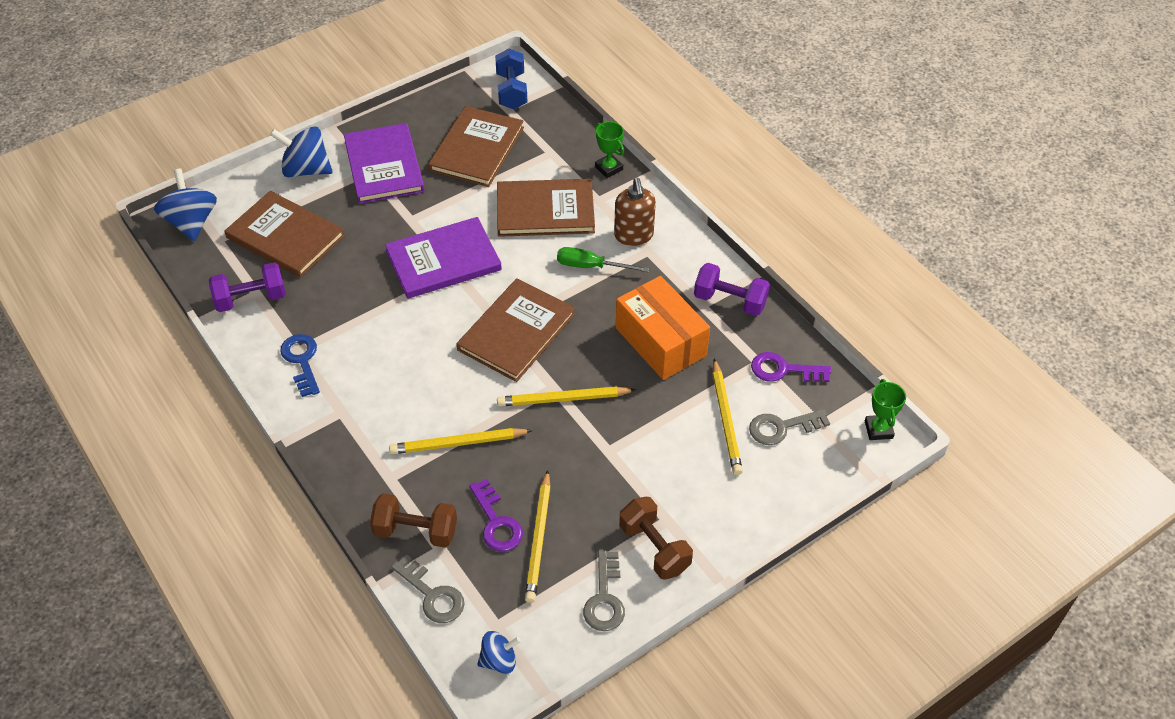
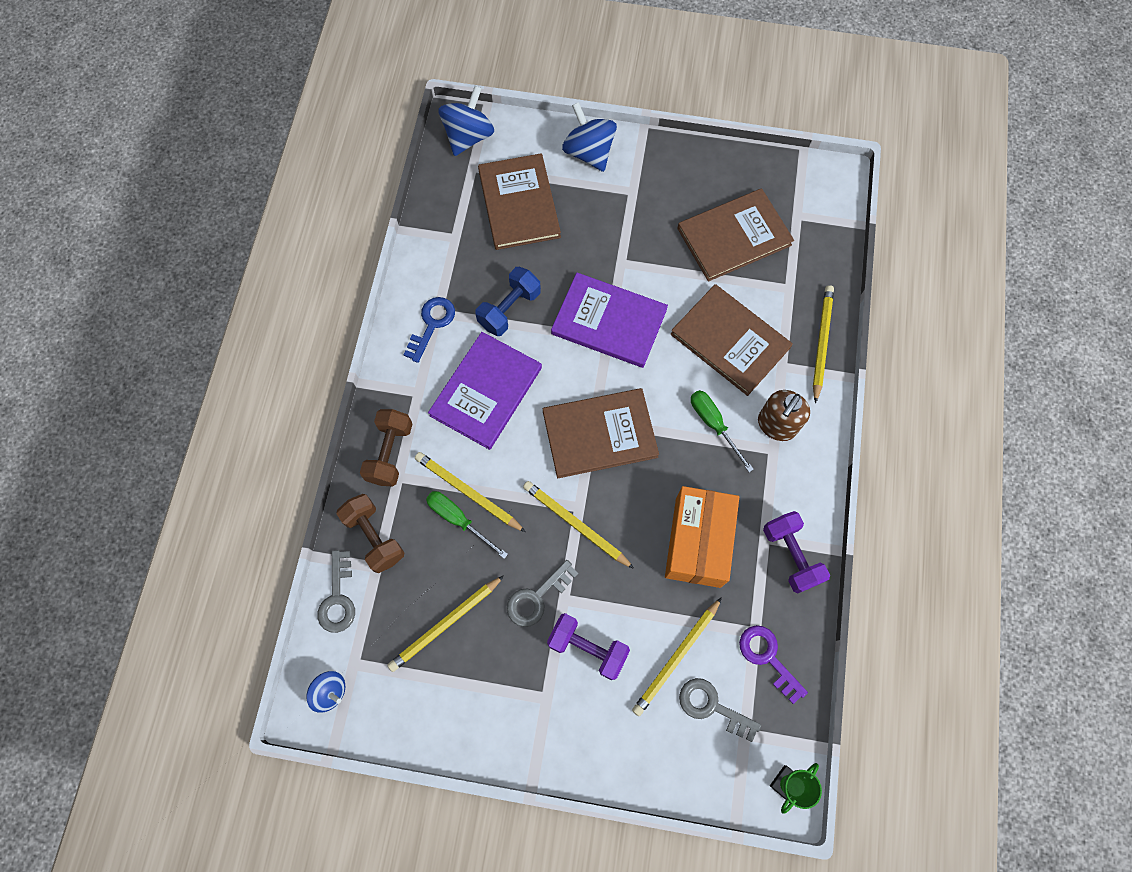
camera: 45 degrees right, 20 degrees up
(251, 299) = (447, 240): purple dumbbell -> purple dumbbell (587, 648)
(384, 166) = (648, 195): purple book -> purple book (486, 391)
(471, 466) = (458, 519): none -> green screwdriver
(496, 522) = (431, 582): purple key -> none
(512, 91) = (817, 201): blue dumbbell -> blue dumbbell (509, 309)
(605, 598) = (442, 716): grey key -> grey key (537, 597)
(608, 168) = (821, 343): green trophy -> yellow pencil
(654, 548) = (514, 712): brown dumbbell -> brown dumbbell (390, 453)

